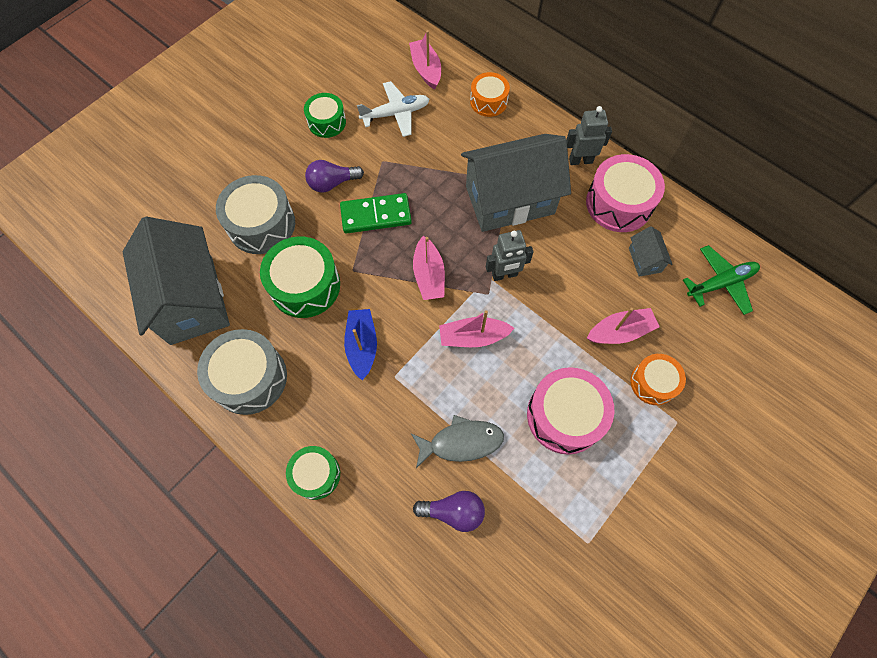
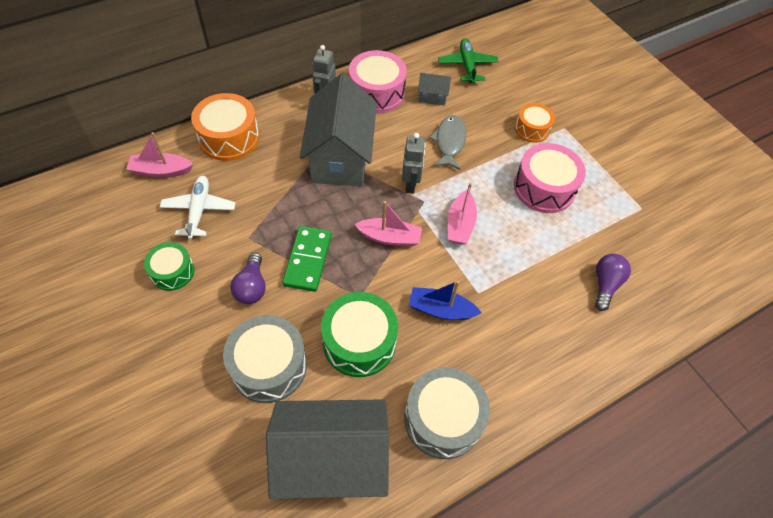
camera: 75 degrees left, 10 degrees down
(316, 474) = (554, 381): green drum -> none
(461, 442) = (549, 261): grey fish -> grey fish (449, 142)
(488, 101) = (229, 138): orange drum -> orange drum, size x1.63
(620, 332) = (486, 132): pink boat -> none

